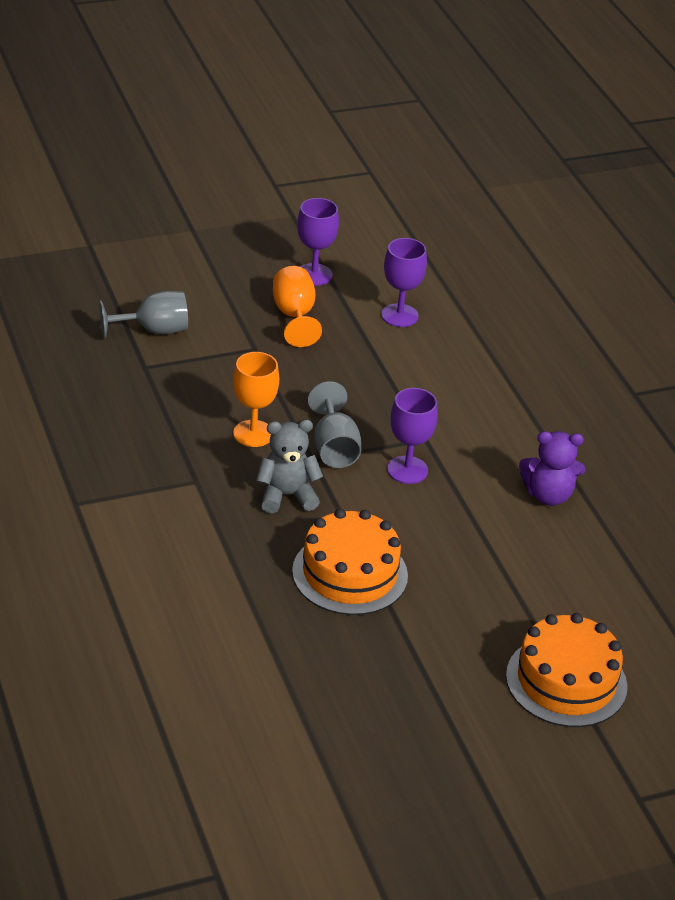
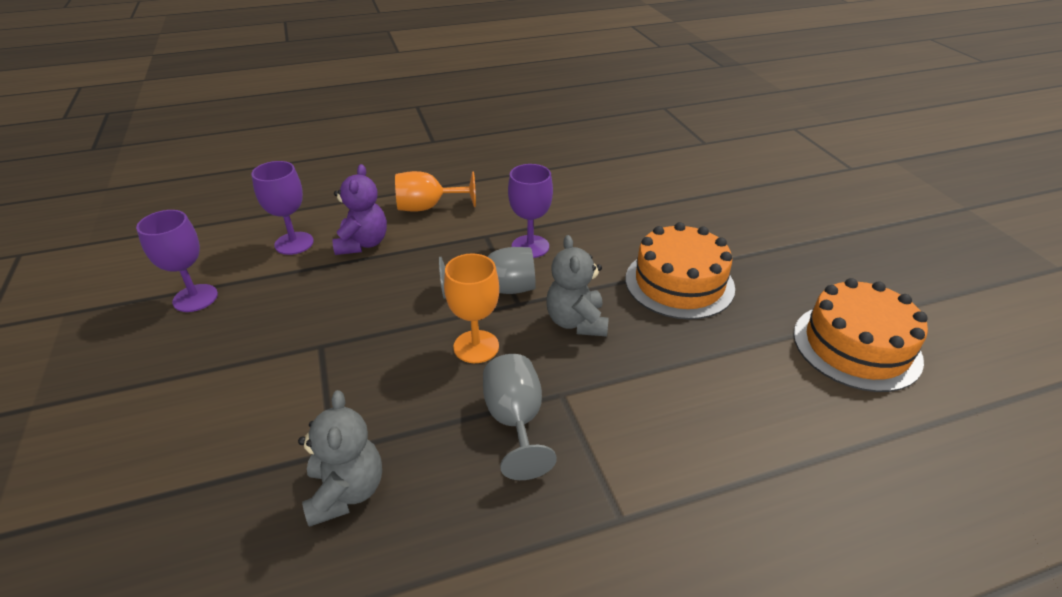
camera: 85 degrees left, 0 degrees up
(110, 377) = (346, 491): none -> grey teddy bear
(154, 330) = (252, 444): grey goblet -> grey goblet (515, 421)
(294, 316) = (268, 314): orange goblet -> orange goblet (428, 207)
(548, 495) = (555, 181): purple teddy bear -> purple teddy bear (363, 244)
(566, 681) = (757, 186): orange cake -> orange cake (856, 346)

